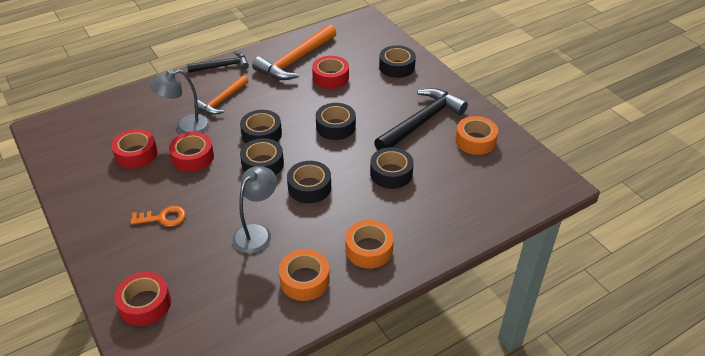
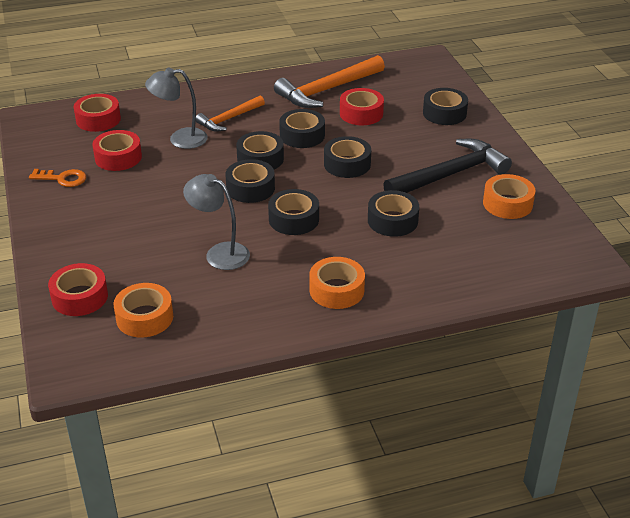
camera: 15 degrees right, 5 degrees down
(163, 218) = (125, 222): orange key -> orange key (62, 179)
(193, 157) = (177, 170): red tape -> red tape (98, 119)
(222, 66) = (241, 85): black hammer -> none
(257, 233) = (219, 253): grey lamp -> grey lamp turned 105 degrees counterclockwise
(289, 106) = (302, 135): none -> black tape
(304, 280) = (254, 306): orange tape -> orange tape (144, 317)

